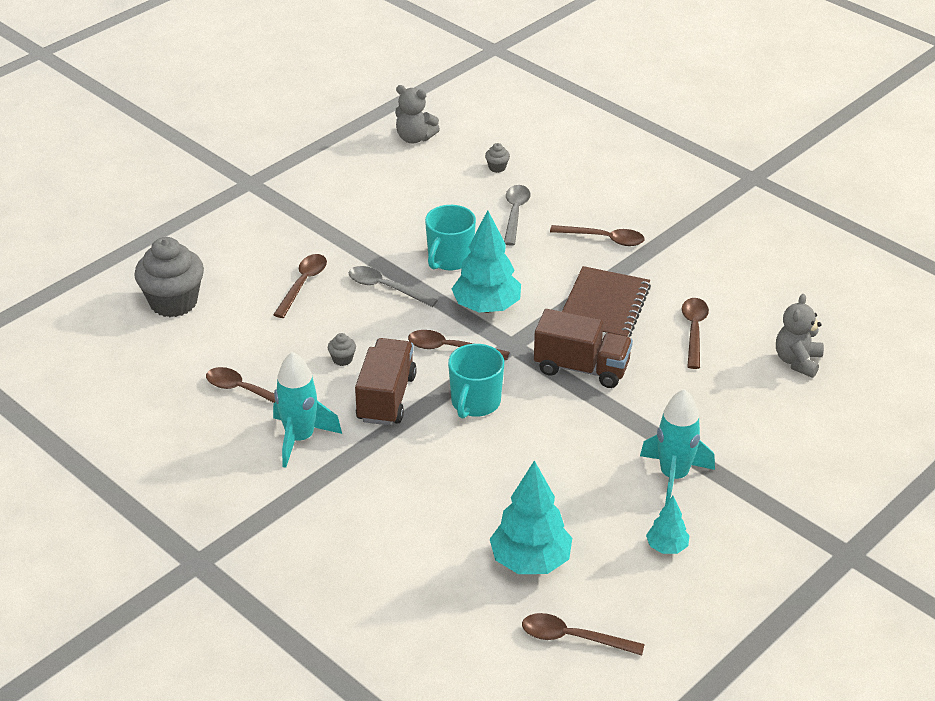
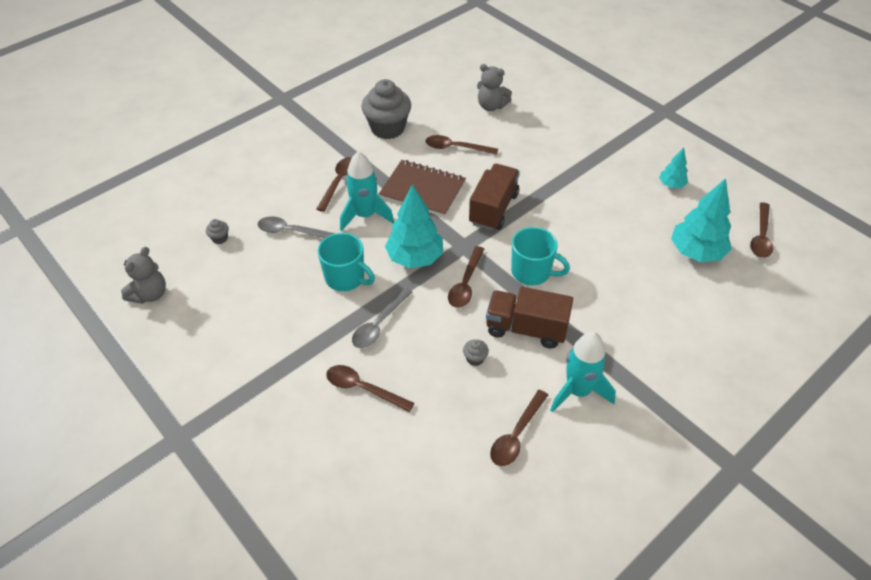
camera: 85 degrees left, 10 degrees up
(173, 302) = (375, 506): grey cupcake -> grey cupcake (387, 128)
(674, 476) = (605, 174): turquoise rocket -> turquoise rocket (365, 215)

